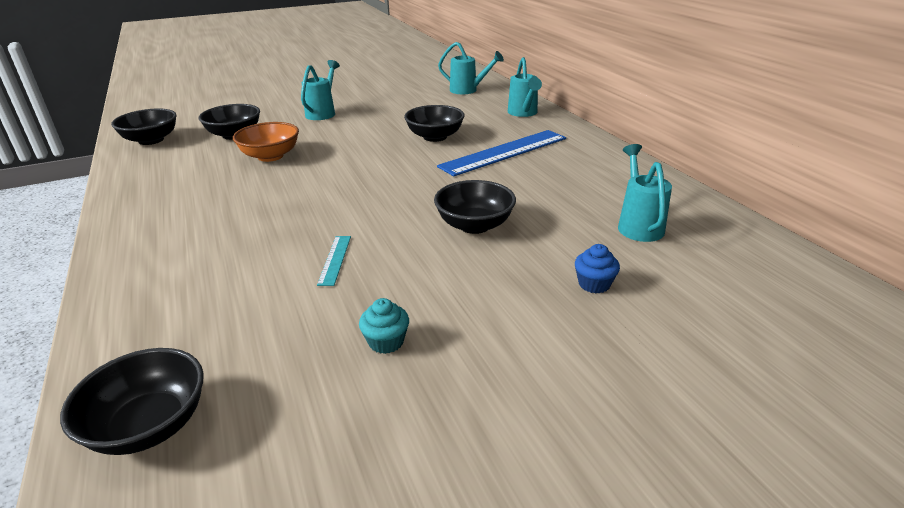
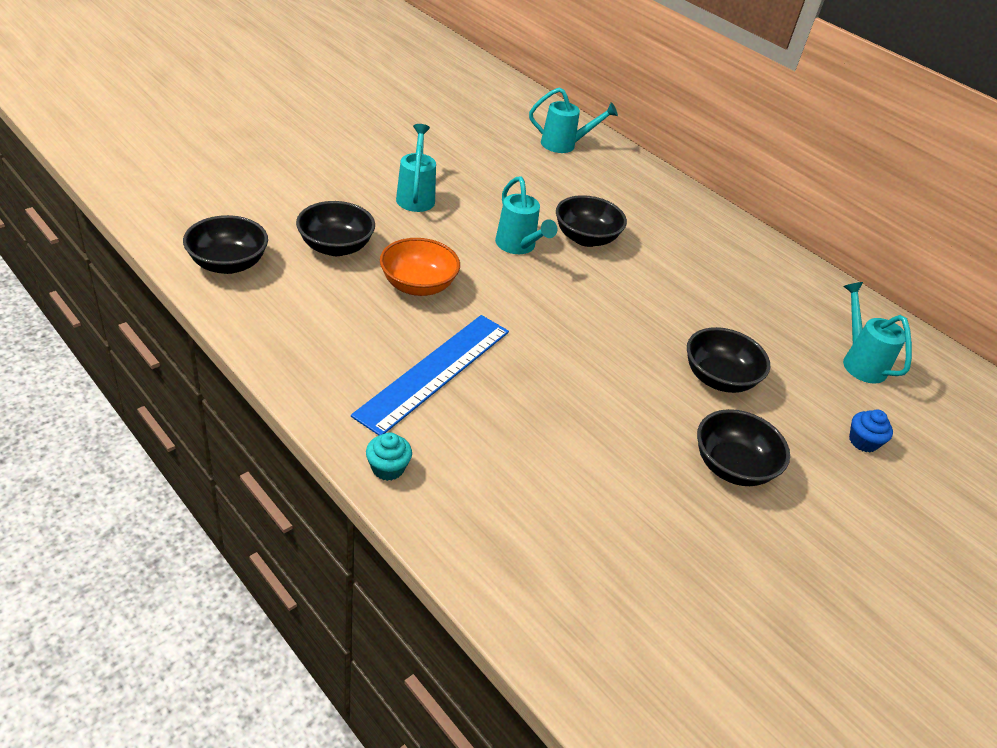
camera: 25 degrees left, 10 degrees up
(149, 426) = (613, 659): black bowl -> black bowl (732, 466)
(335, 260) = (620, 442): turquoise ruler -> none
(386, 341) = (739, 534): turquoise cupcake -> turquoise cupcake (388, 468)
(504, 152) = (677, 261): blue ruler -> blue ruler (435, 372)
(523, 113) = (656, 190): turquoise watering can -> turquoise watering can (518, 247)

